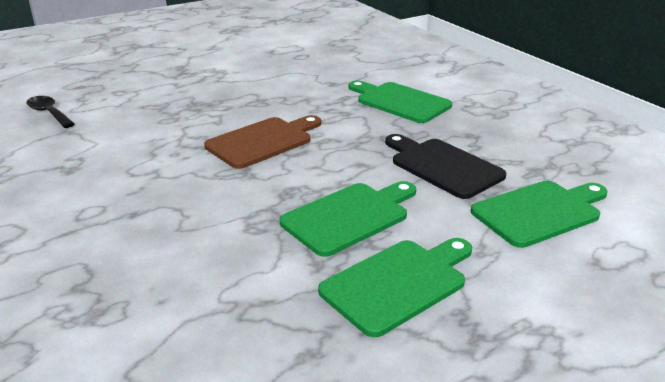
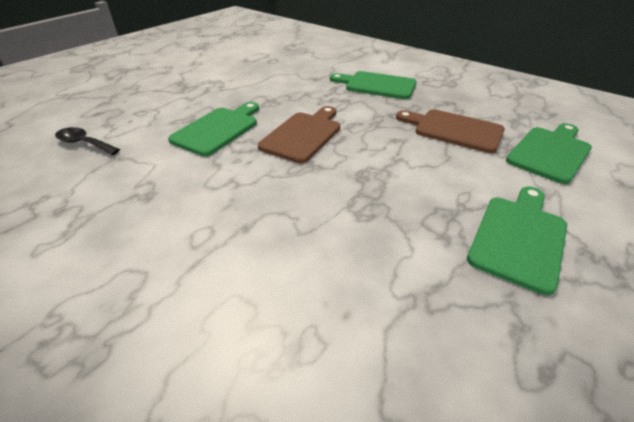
camera: 20 degrees left, 10 degrees up
(349, 217) = (428, 186): green cutting board -> green cutting board (218, 129)
(443, 166) = (454, 130): black cutting board -> brown cutting board

